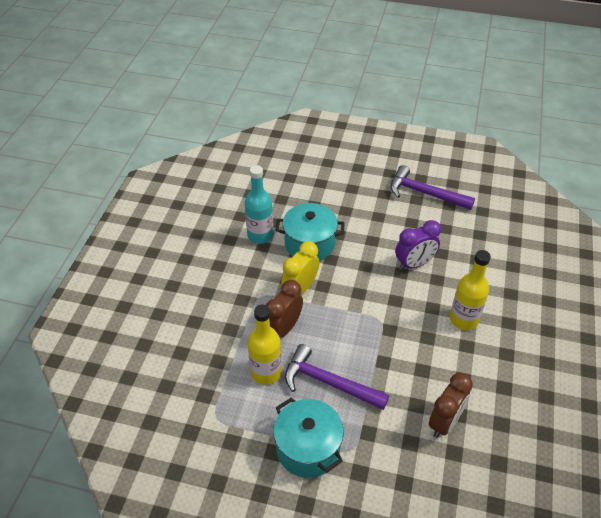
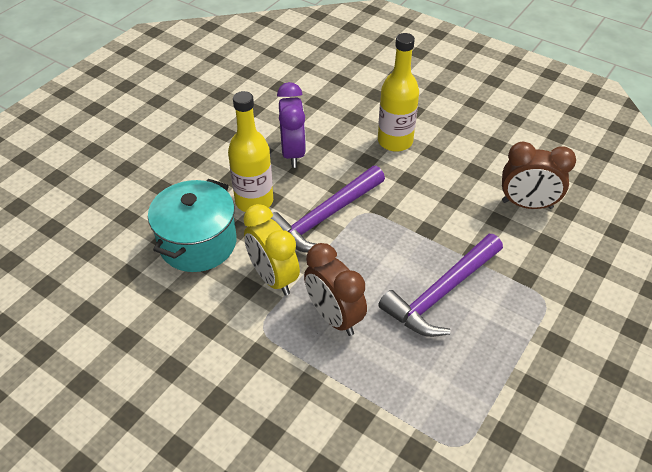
camera: 70 degrees left, 0 degrees up
(260, 235) = (144, 296): turquoise bottle -> none
(266, 372) = (401, 360): yellow bottle -> yellow bottle (254, 201)
(308, 448) = (534, 345): turquoise pot -> none
(425, 193) = (185, 106): purple hammer -> purple hammer (325, 217)
(444, 422) = (527, 204): brown clock -> brown clock turned 135 degrees clockwise

